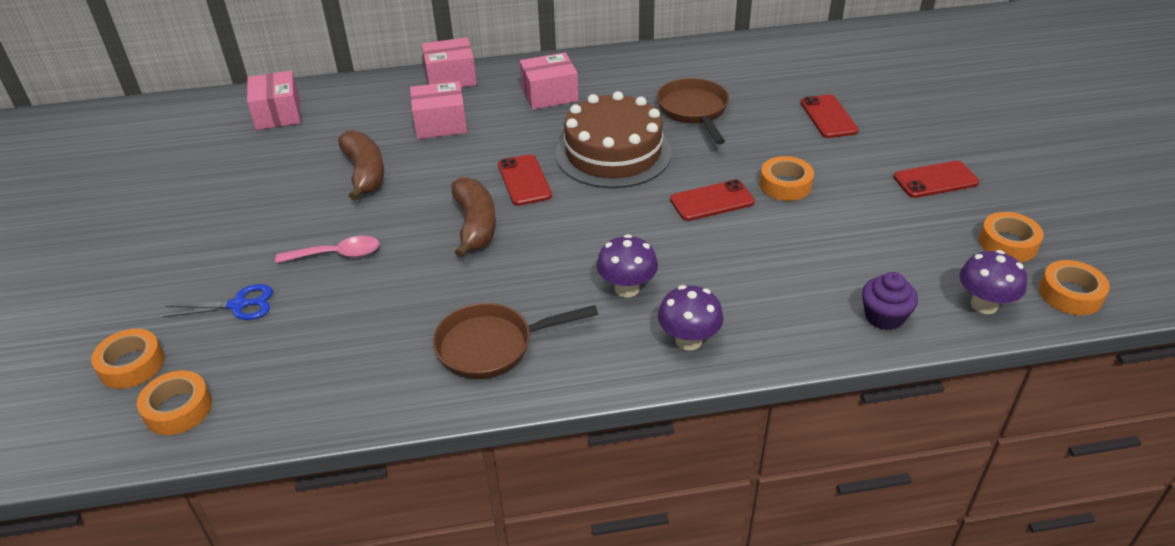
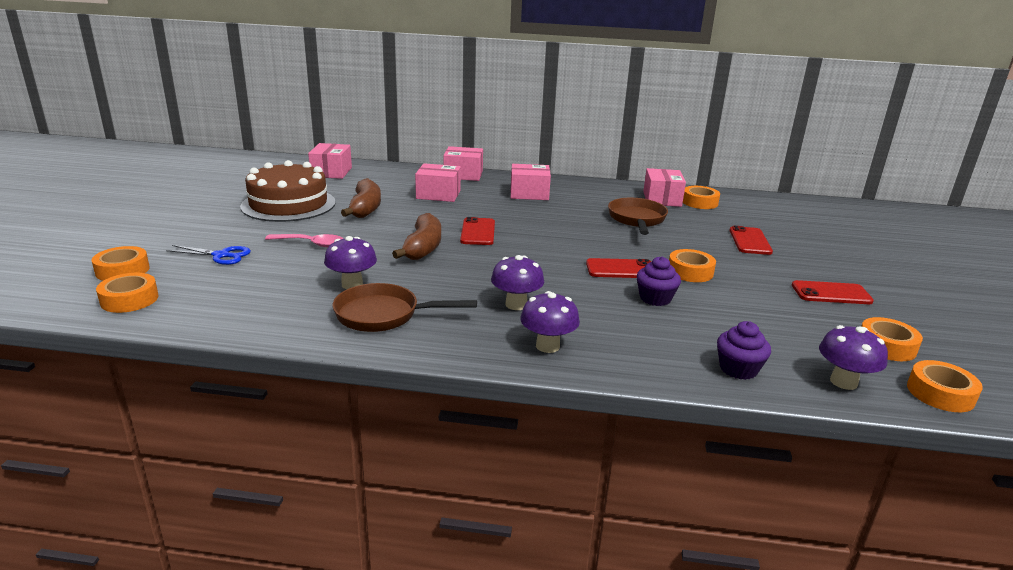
camera: 15 degrees right, 15 degrees down
(428, 309) = (352, 284): none -> purple mushroom
(613, 153) = (557, 230): brown cake -> brown cake (288, 204)
(706, 66) = (662, 199): none -> pink box
(751, 62) = (699, 202): none -> orange tape
(766, 237) = (655, 298): none -> purple cupcake

